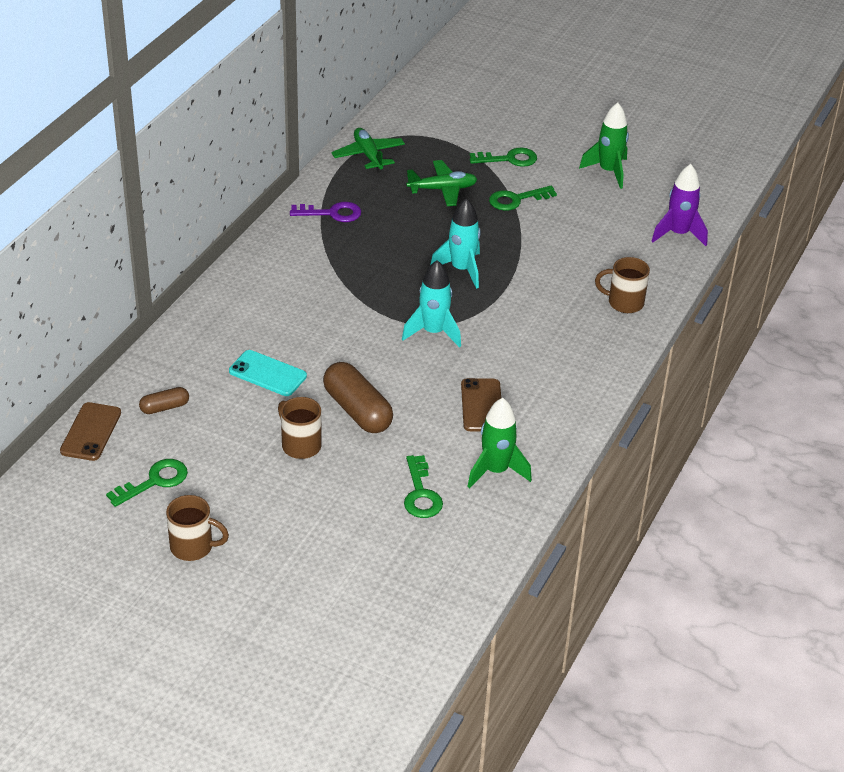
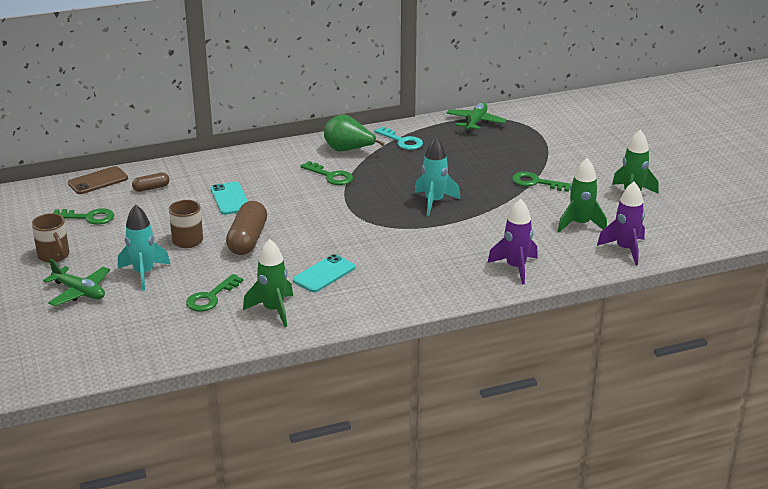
camera: 45 degrees right, 10 degrees down
(164, 407) = (151, 188): brown capsule -> brown capsule turned 45 degrees counterclockwise
(296, 251) = (348, 150): none -> green pear
(331, 213) = (402, 141): purple key -> turquoise key
(433, 332) = (360, 224): turquoise rocket -> turquoise rocket (144, 273)
(442, 189) = (494, 157): green plane -> green plane (79, 292)
(482, 405) = (324, 274): brown phone -> turquoise phone
(509, 159) = (568, 160): green key -> green key (330, 176)
(611, 227) = (580, 224): none -> green rocket
(624, 303) = (515, 268): brown mug -> purple rocket

